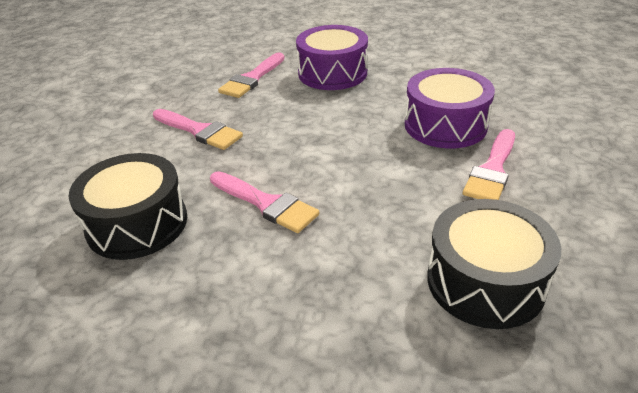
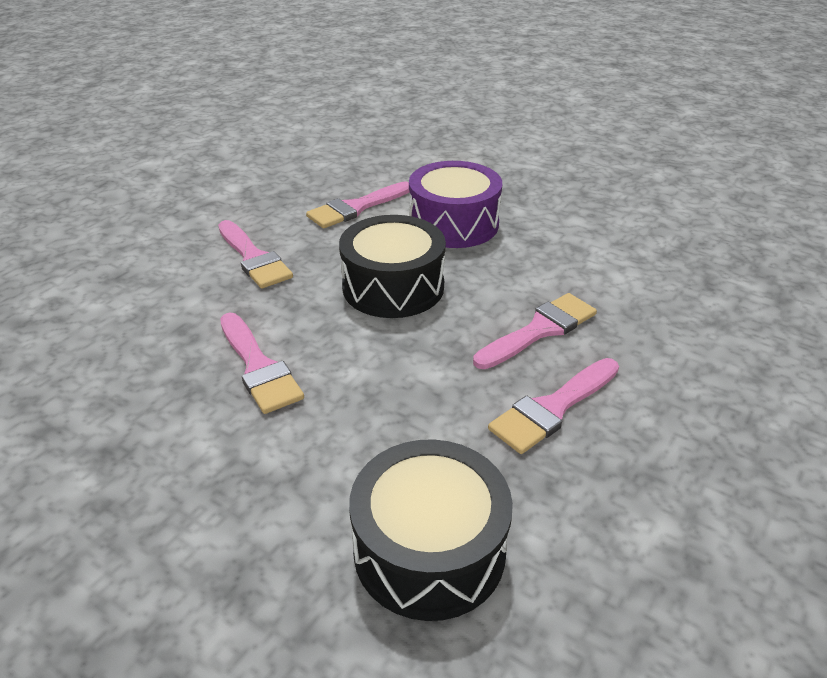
camera: 20 degrees right, 0 degrees up
(137, 223) = (117, 348): black drum -> black drum (393, 287)
(445, 125) = (540, 330): purple drum -> pink brush

